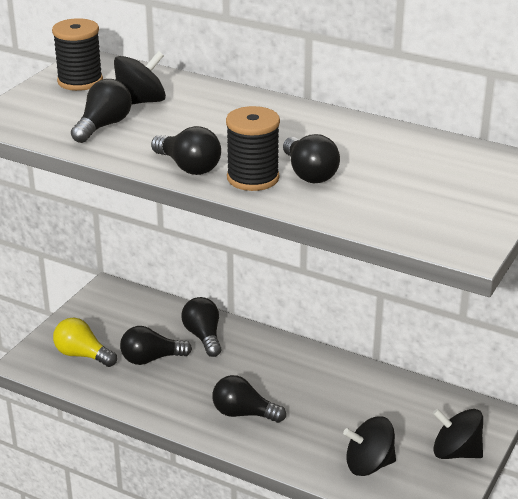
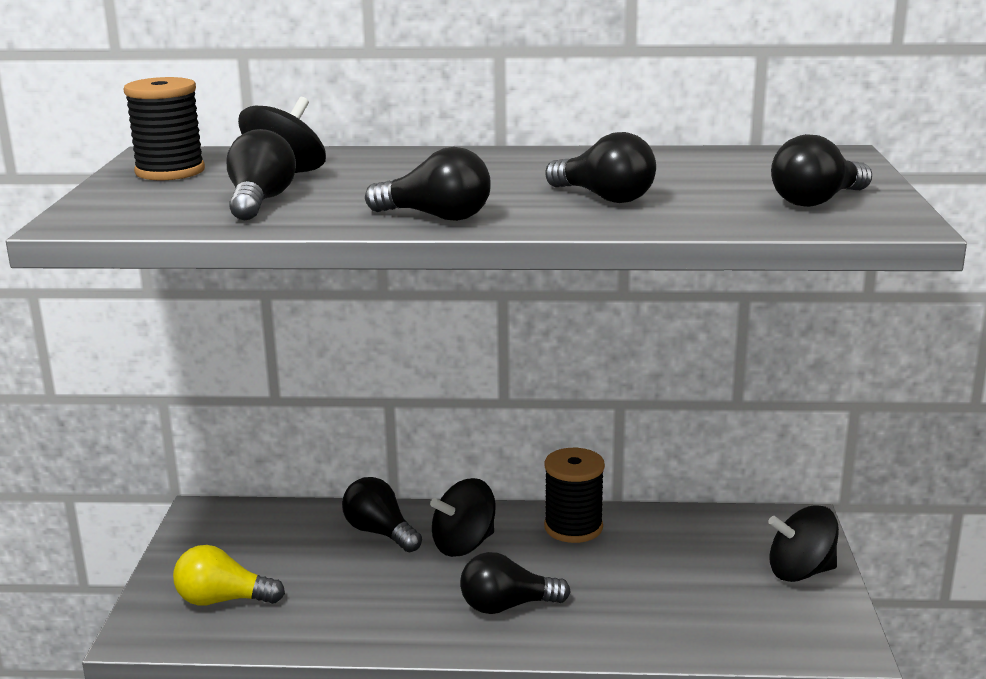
camera: 25 degrees left, 10 degrees down
(151, 359) = (328, 577): black light bulb -> black light bulb (817, 201)
(253, 178) = (539, 212): black spool -> black spool (573, 527)
(369, 464) = (715, 617): black spinning top -> black spinning top (464, 544)

